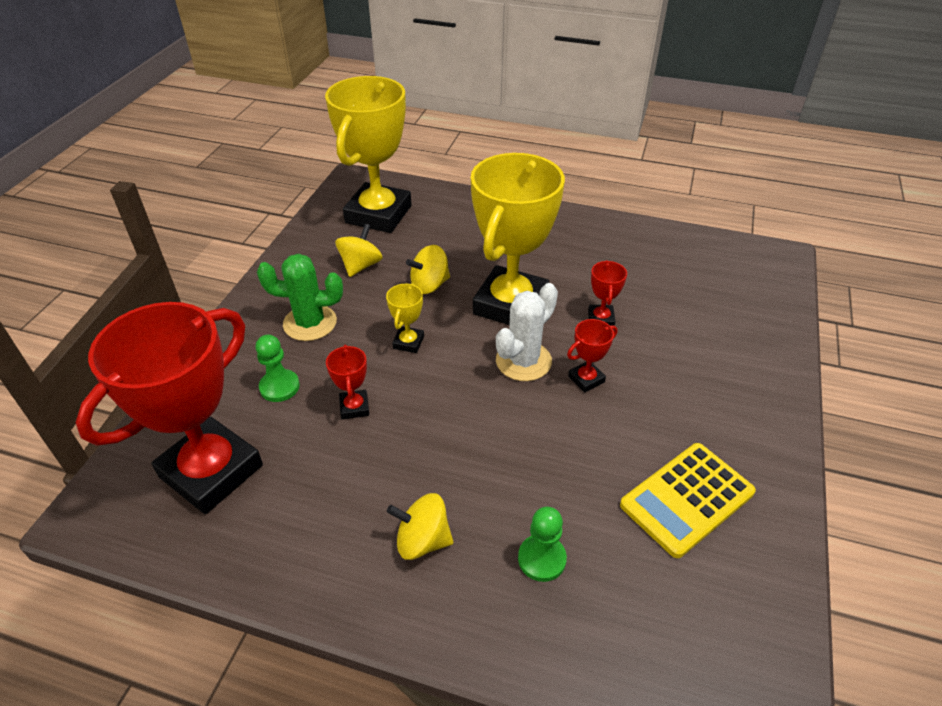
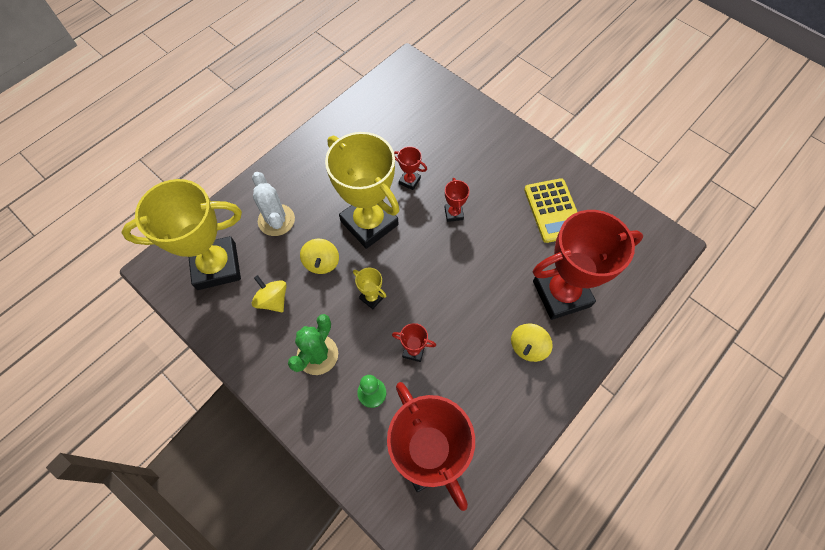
camera: 65 degrees left, 20 degrees up
(378, 214) = (216, 266): yellow trophy -> yellow trophy turned 60 degrees counterclockwise
(523, 361) = (423, 239): white cactus -> white cactus (276, 220)
(541, 559) = (561, 293): green pawn -> red trophy

